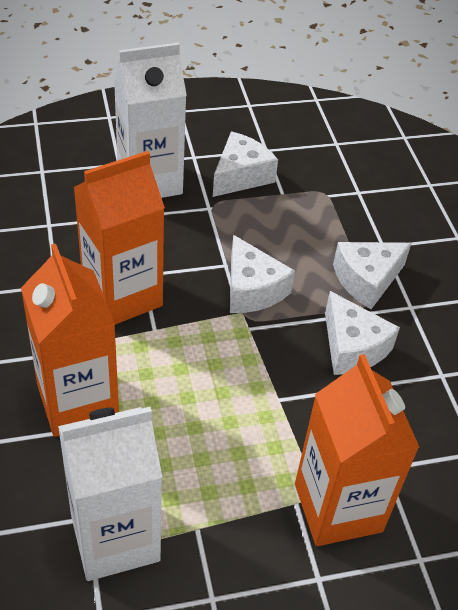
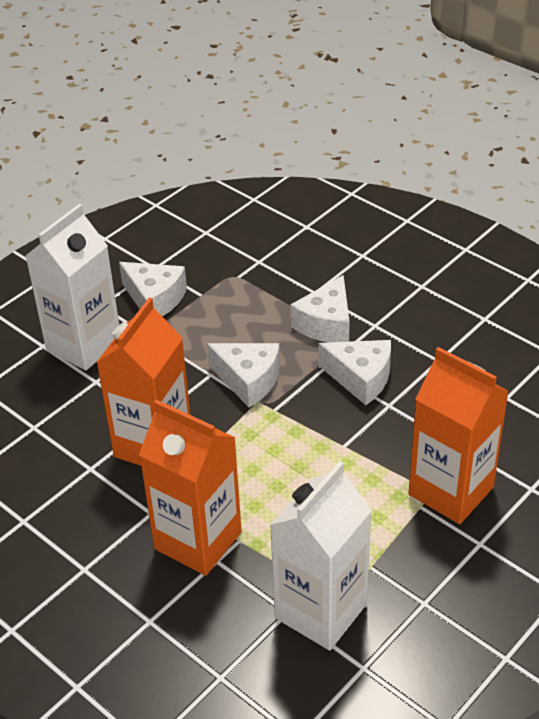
camera: 30 degrees left, 5 degrees down
(241, 176) = (155, 299): white cheese -> white cheese turned 120 degrees clockwise

